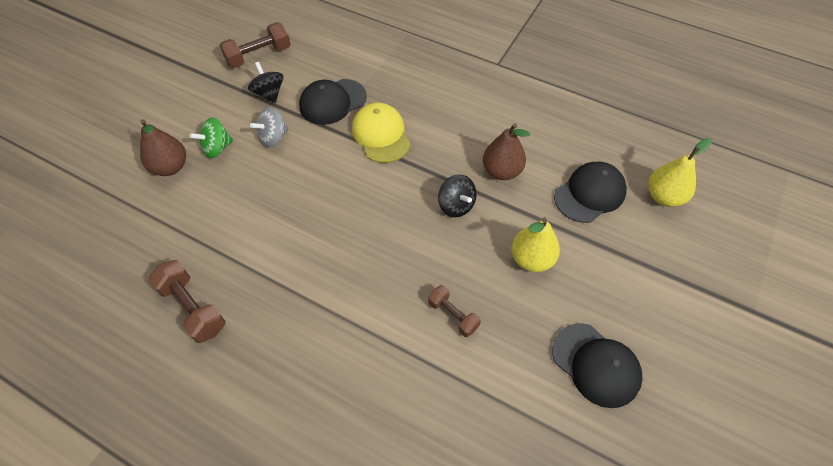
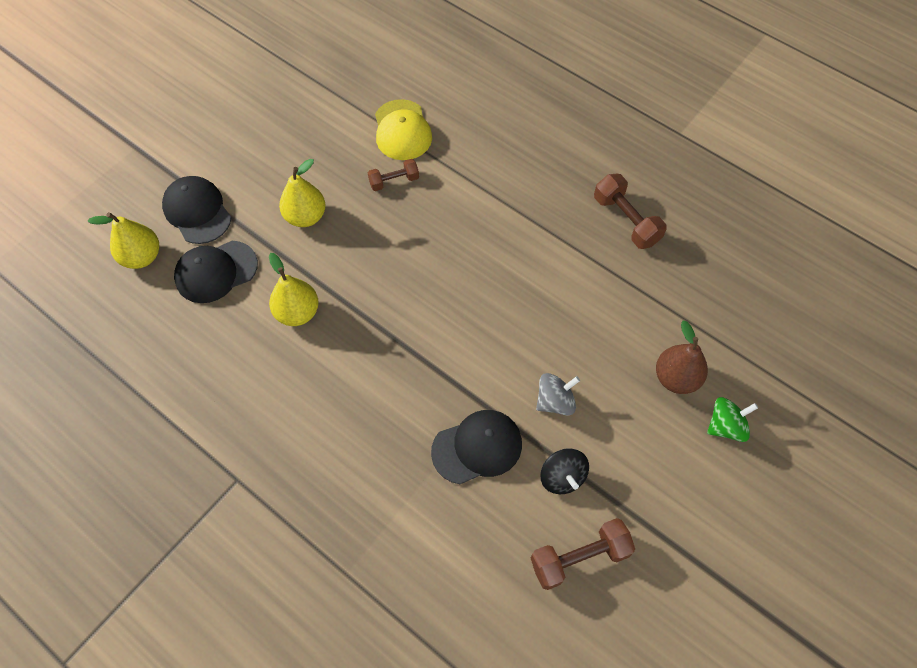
camera: 170 degrees left, 5 degrees up
(217, 148) = (623, 396): green spinning top -> green spinning top (725, 426)
(381, 135) = (423, 384): yellow cap -> yellow cap (402, 130)
(453, 315) = (394, 181): brown dumbbell -> brown dumbbell turned 75 degrees counterclockwise
(456, 205) = (360, 280): black spinning top -> none
(501, 171) = (297, 312): brown pear -> yellow pear
(596, 365) = (290, 130): black cap -> black cap (197, 211)

